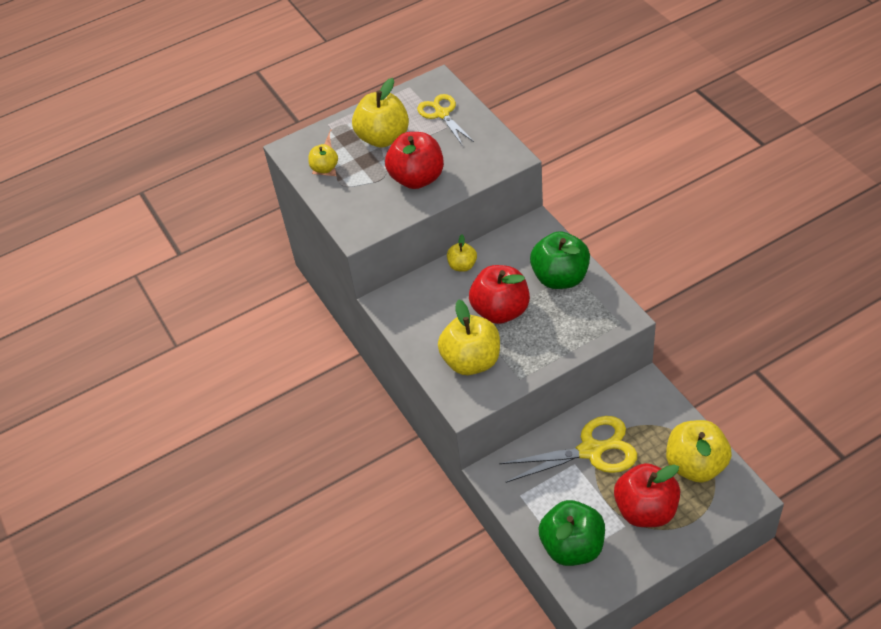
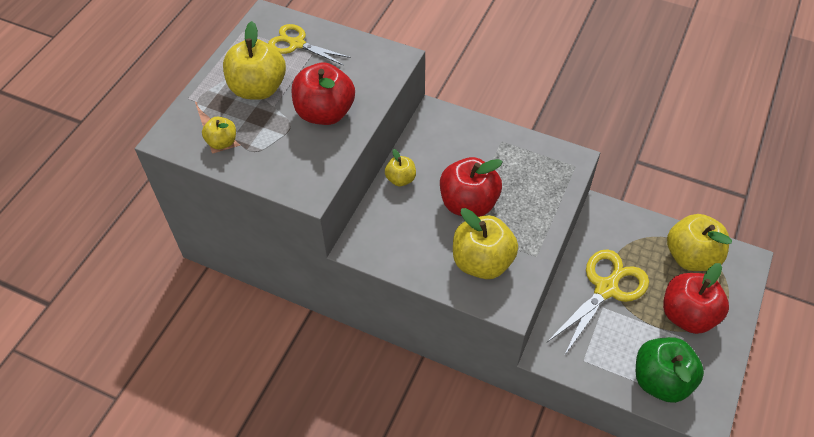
camera: 40 degrees left, 5 degrees up
(560, 278) = (493, 150): green apple -> none

